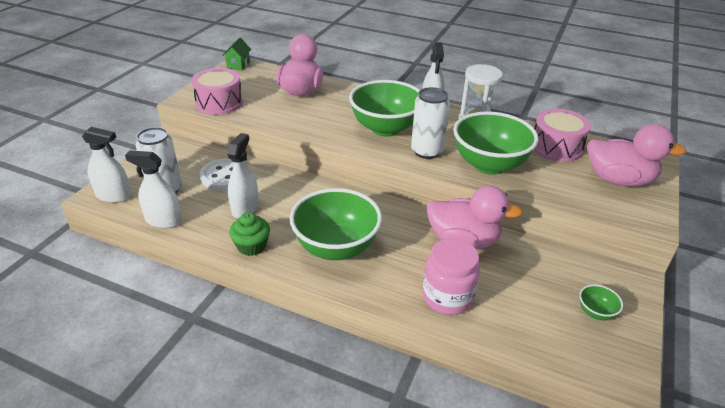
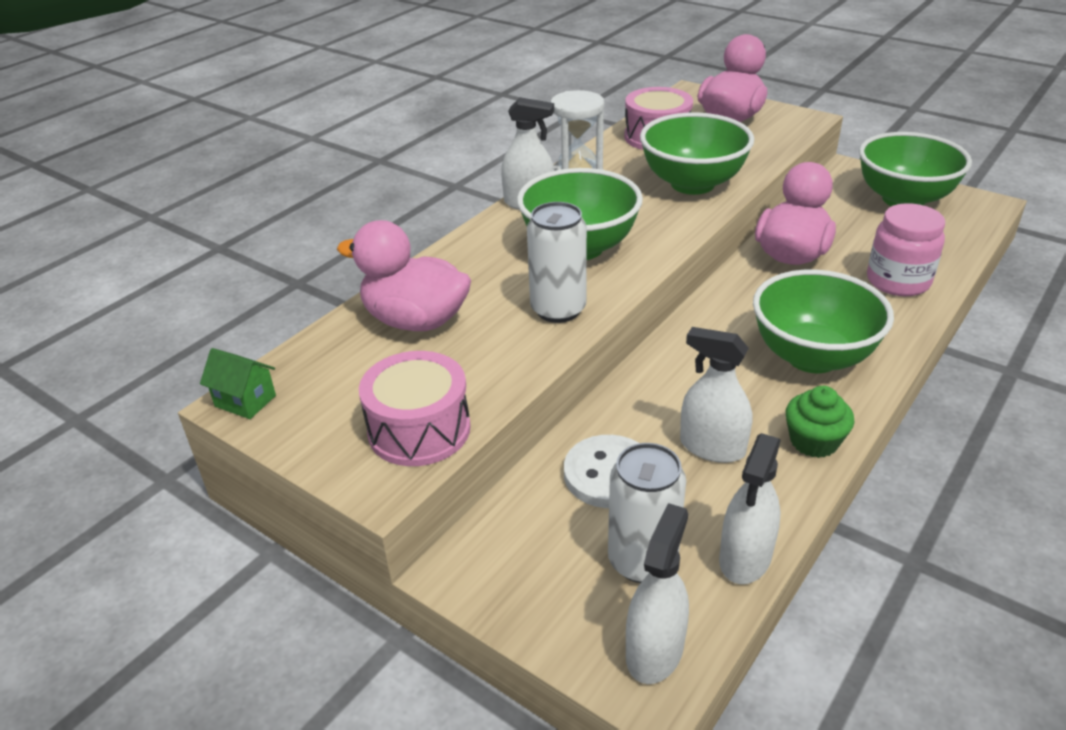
camera: 75 degrees left, 0 degrees up
(427, 151) = (652, 222): white can -> white can (558, 309)
(595, 312) = (903, 199): green bowl -> green bowl, size x2.39

